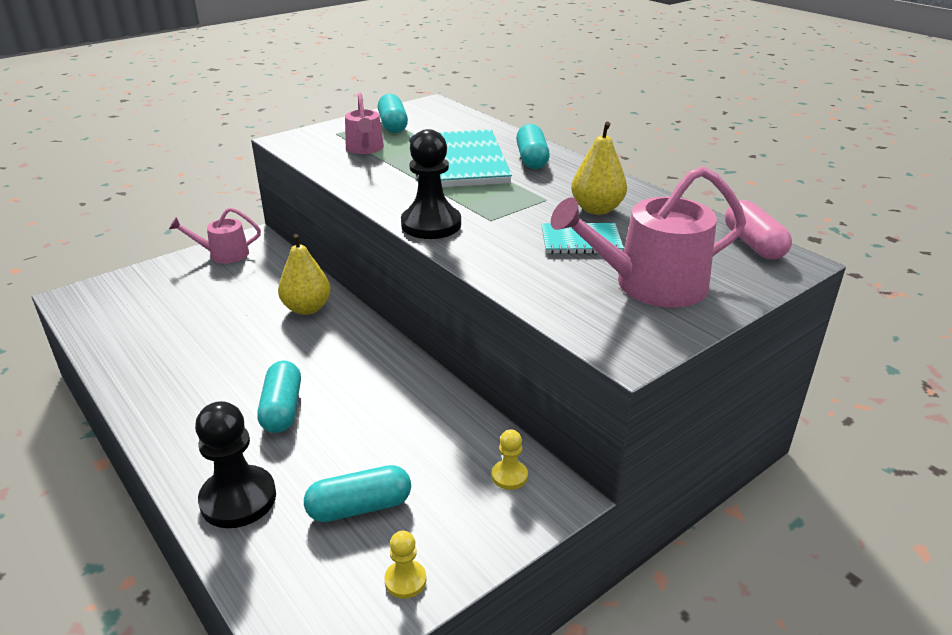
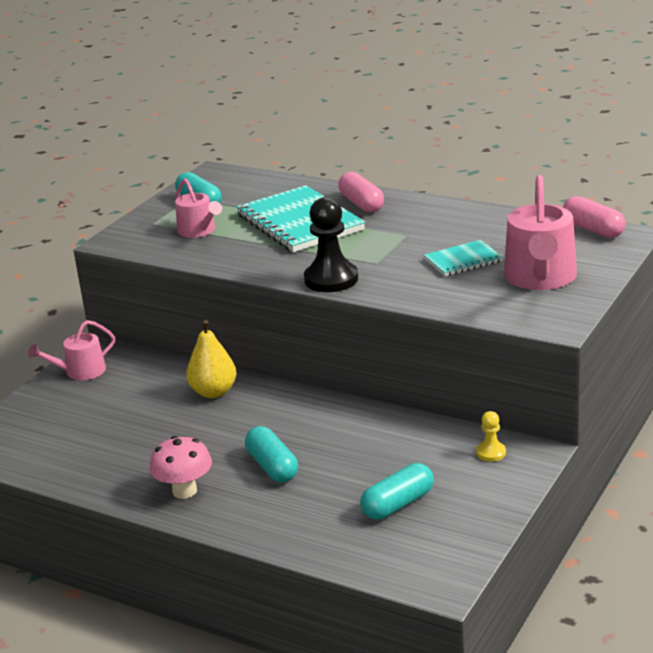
camera: 20 degrees left, 5 degrees down
(182, 407) = (184, 491): none -> pink mushroom
(238, 499) = (300, 529): black pawn -> none
(405, 580) = (469, 531): yellow pawn -> none
(531, 159) = (361, 204): turquoise capsule -> pink capsule
(596, 209) = (454, 233): yellow pear -> none
(650, 285) = (540, 278): pink watering can -> pink watering can turned 45 degrees counterclockwise

